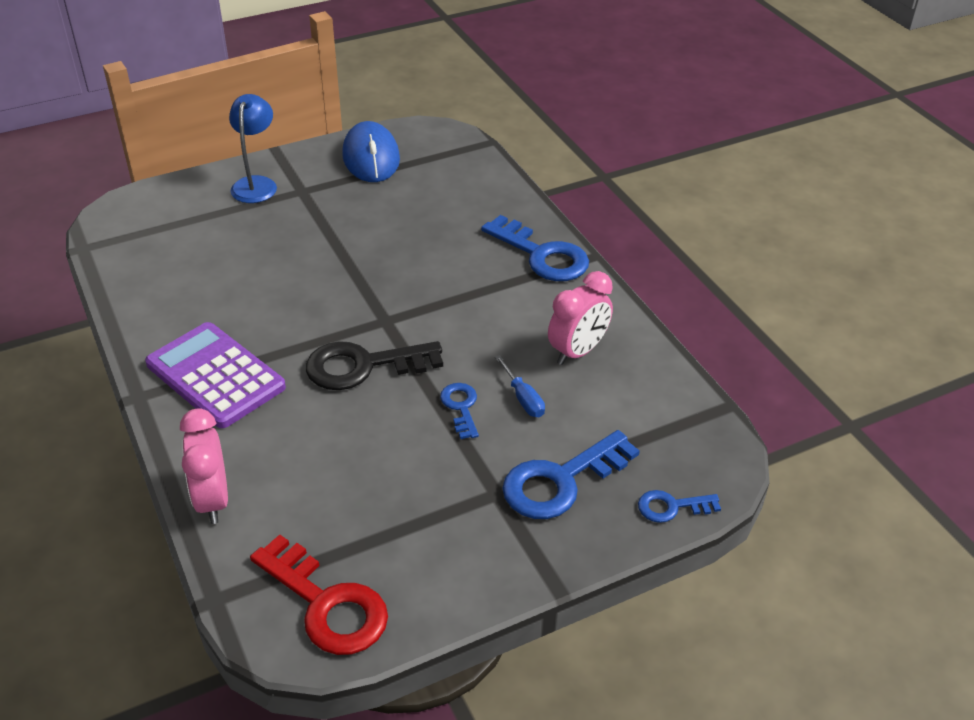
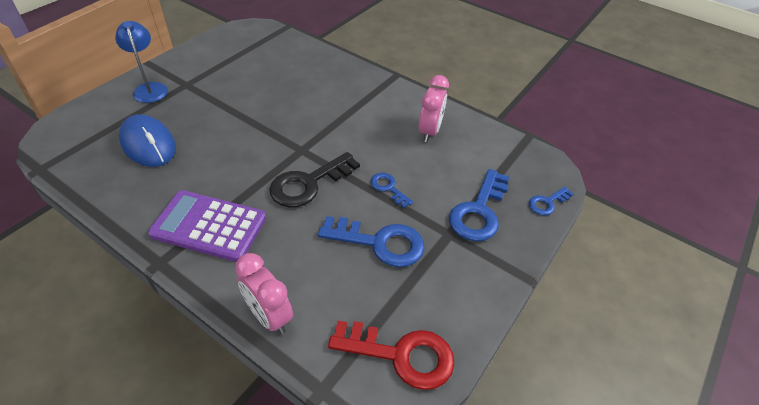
camera: 30 degrees left, 5 degrees up
(371, 157) = (219, 52): blue mouse -> blue mouse (148, 144)
(523, 398) = (420, 169): blue screwdriver -> none
(542, 255) = (367, 82): blue key -> blue key (380, 243)

